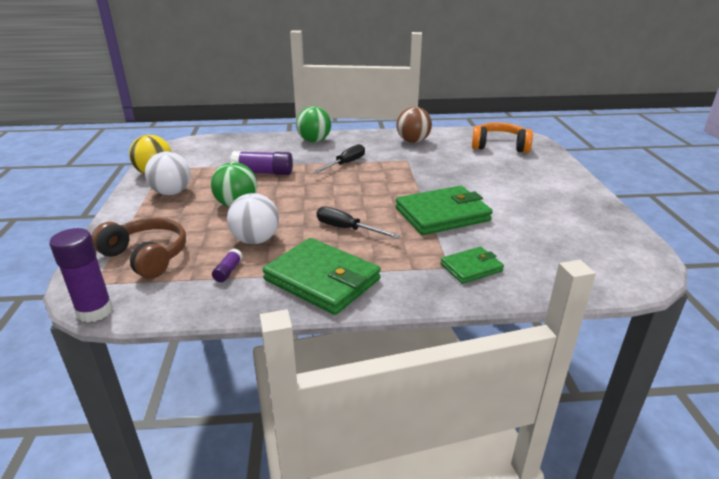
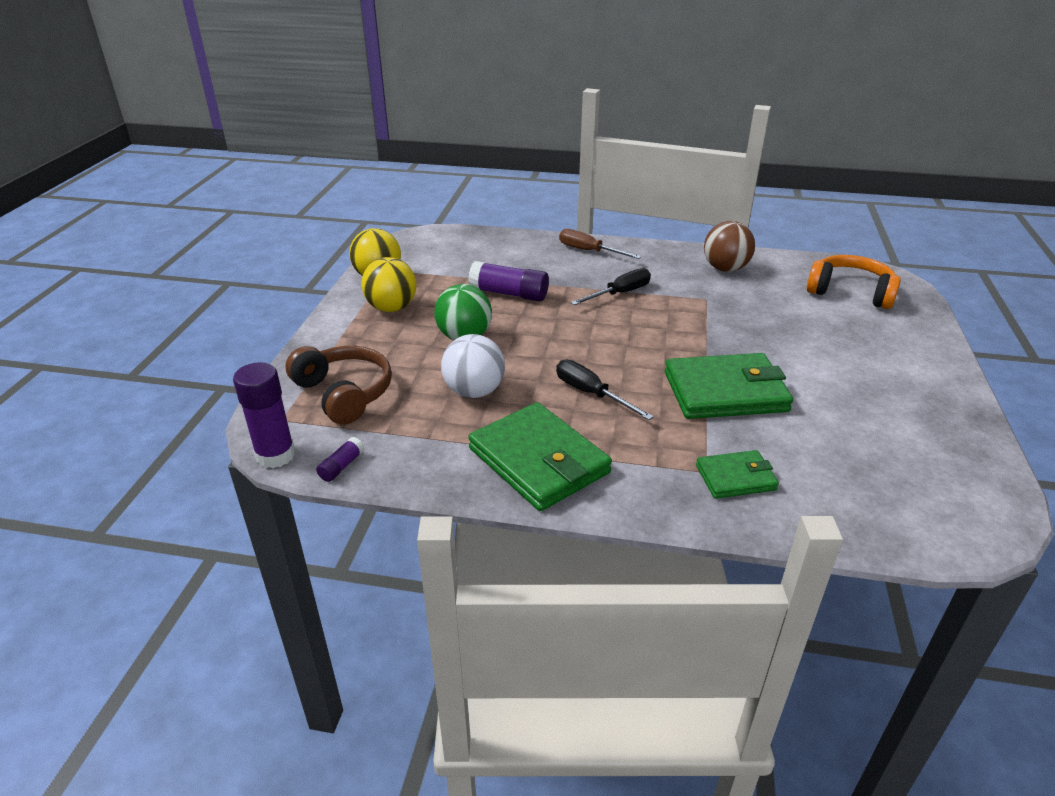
camera: 15 degrees right, 5 degrees up
(172, 192) = (392, 308): white ball -> yellow ball
(228, 271) = (431, 429): purple glue stick -> purple glue stick (341, 466)
(314, 141) = (589, 251): green ball -> brown screwdriver

